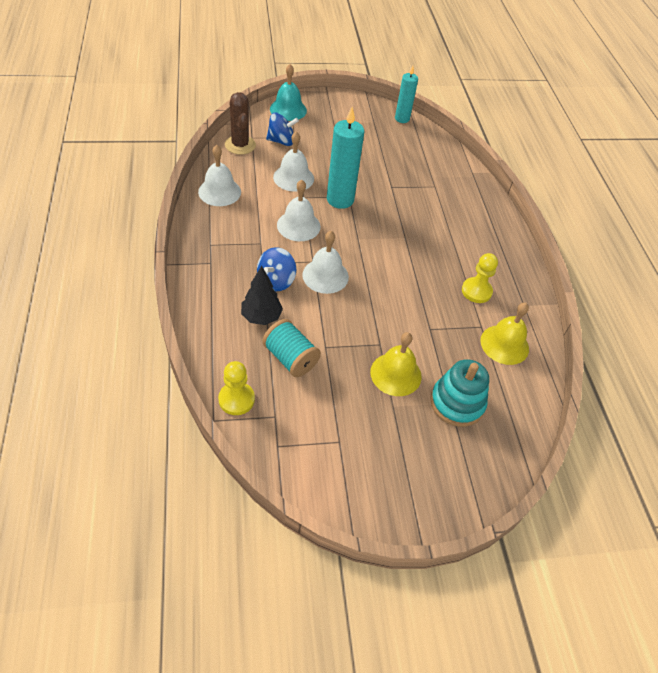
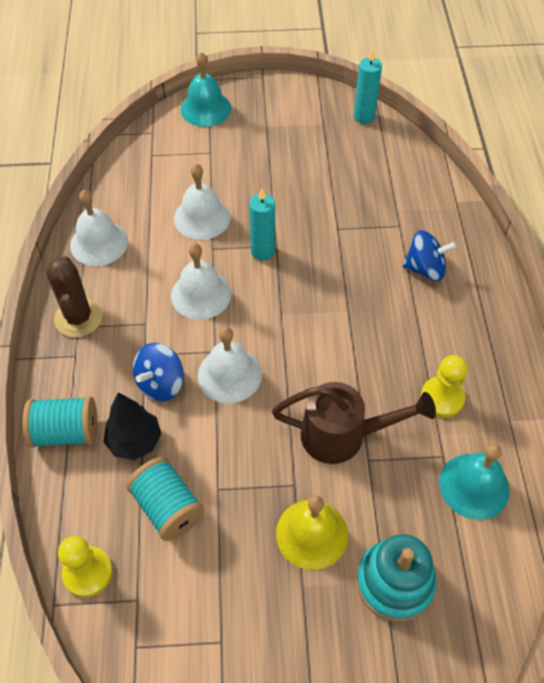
camera: 10 degrees right, 5 degrees up
(209, 311) = (66, 432): none -> turquoise spool
(240, 145) = (134, 168): brown cactus -> brown cactus (78, 317)
(281, 141) = (191, 160): blue spinning top -> blue spinning top (425, 269)
(340, 199) = (262, 251): turquoise candle -> turquoise candle, size x0.62
(410, 314) = (343, 435): none -> brown watering can
(504, 344) = (474, 486): yellow bell -> turquoise bell

